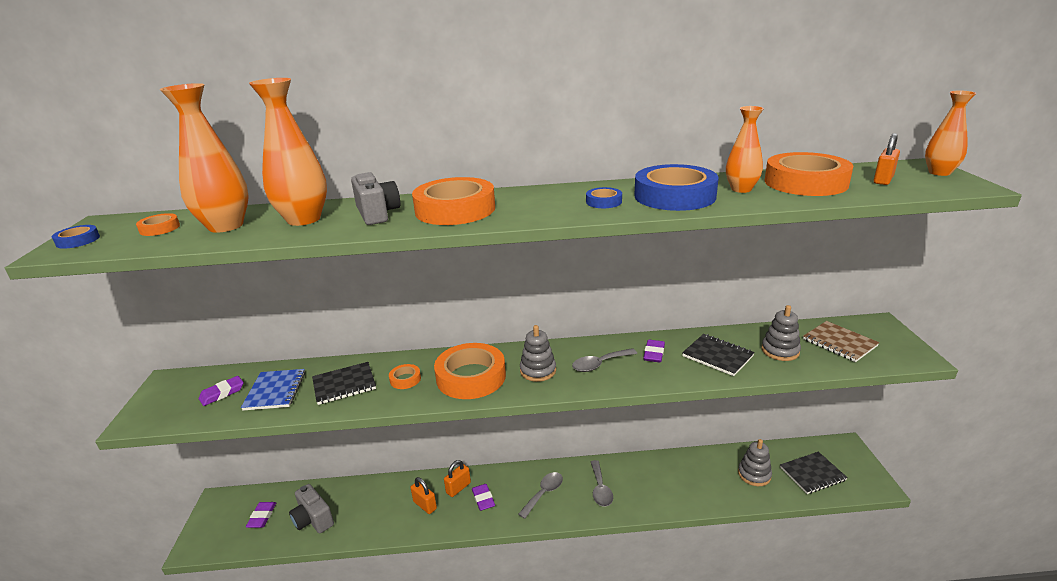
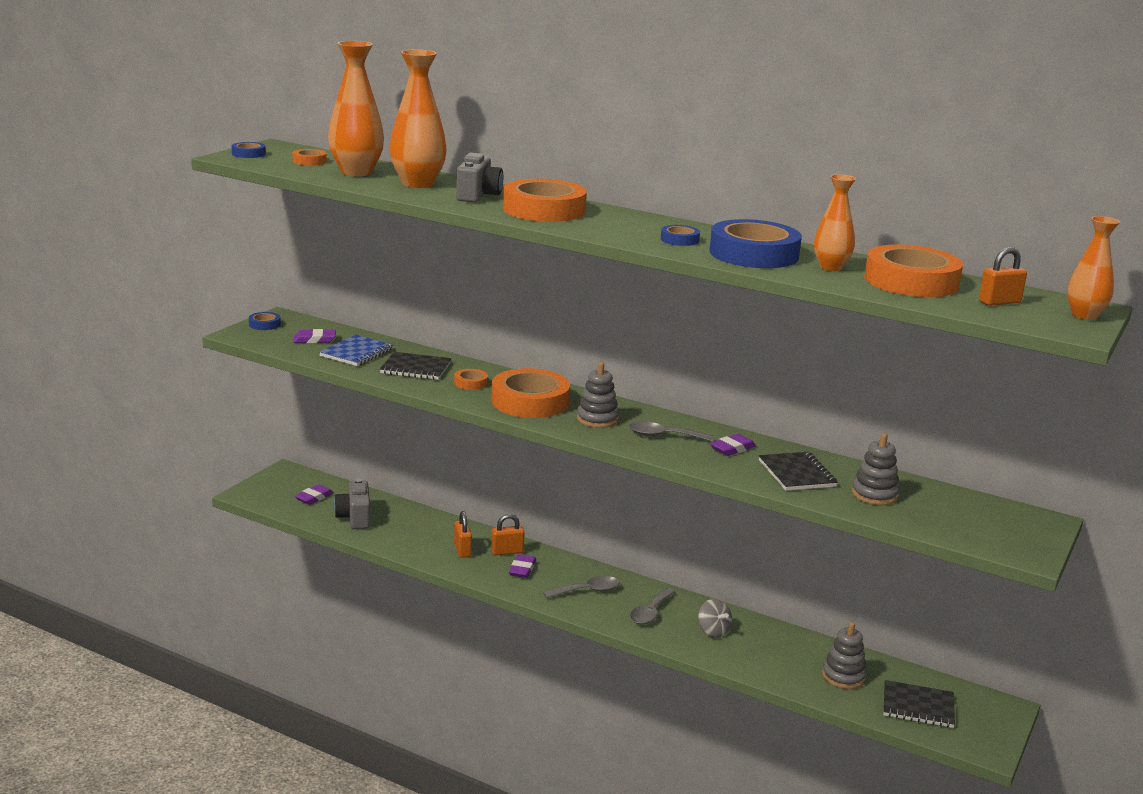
camera: 30 degrees right, 5 degrees down
(156, 396) = (264, 324): none -> blue tape
(651, 482) = (713, 631): none -> grey spinning top
(839, 343) = (958, 514): brown notebook -> none

